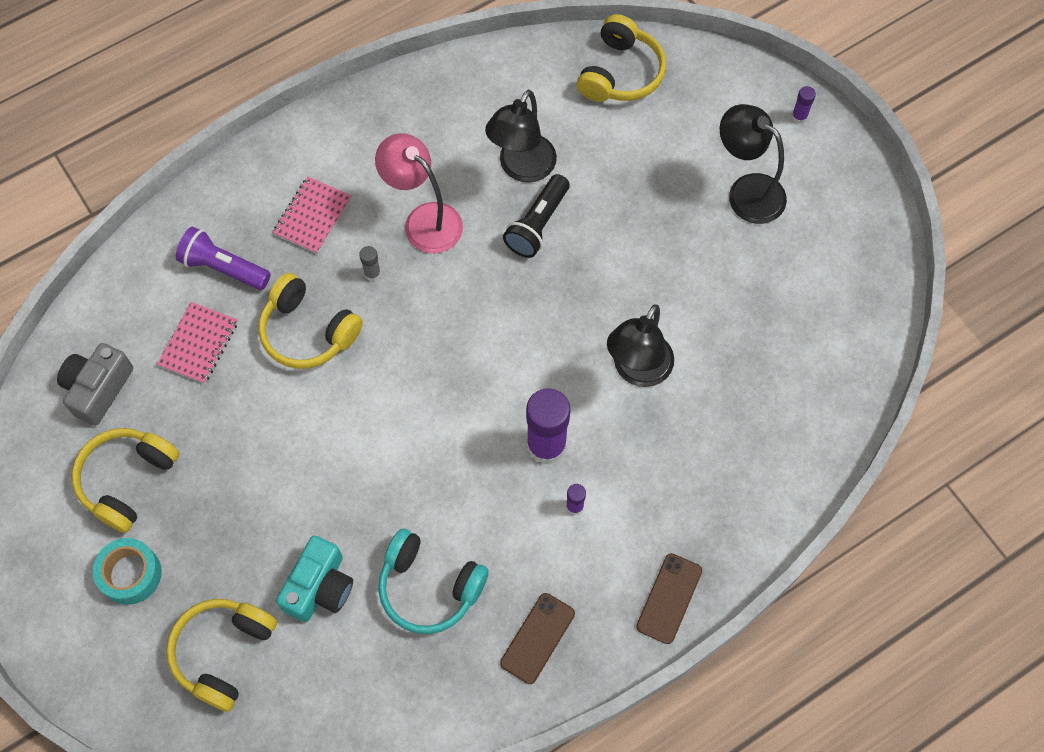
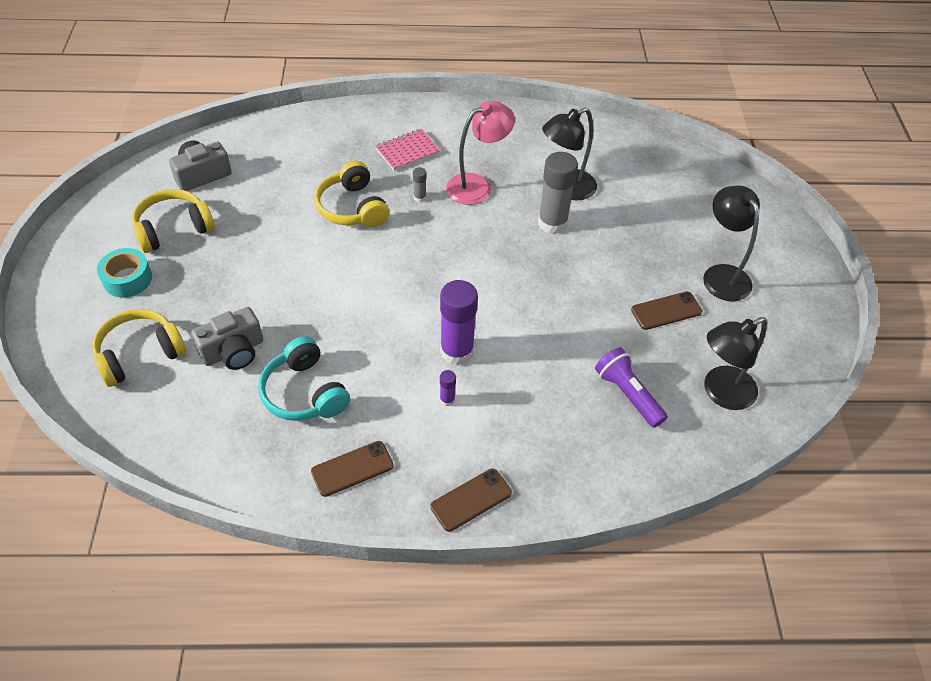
camera: 30 degrees right, 15 degrees down
(199, 344) = (280, 182): pink notebook -> none
(223, 267) = (330, 151): purple flashlight -> purple flashlight (627, 394)
(319, 587) = (233, 351): turquoise camera -> grey camera
(424, 220) = (477, 185): pink lamp -> pink lamp turned 75 degrees clockwise
(537, 224) = (552, 223): black flashlight -> grey glue stick
(620, 73) = (675, 169): yellow headphones -> none
(637, 371) = (558, 341): black lamp -> black lamp (720, 393)
(718, 270) = (666, 311): none -> brown phone
(799, 116) = (794, 250): purple glue stick -> none

